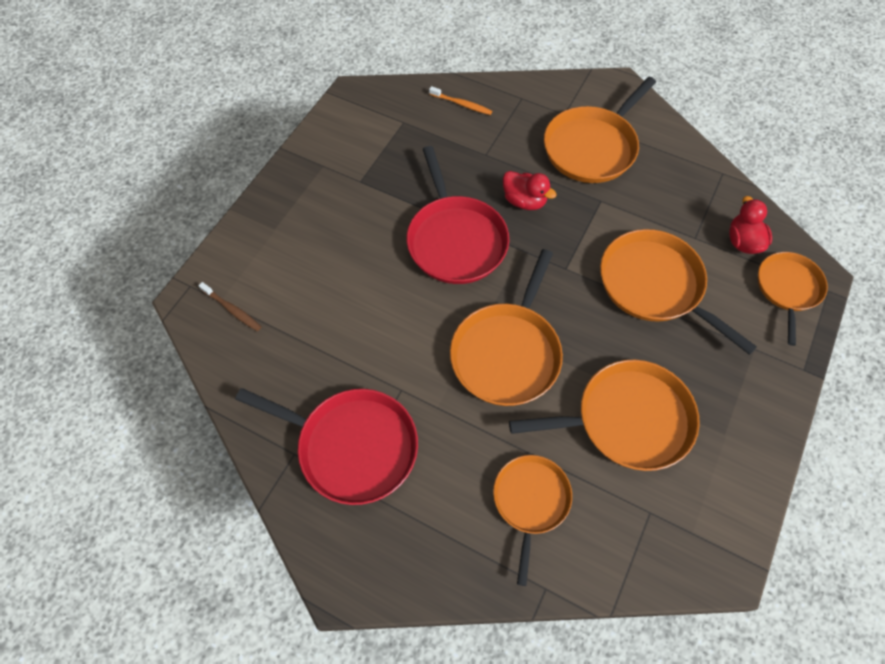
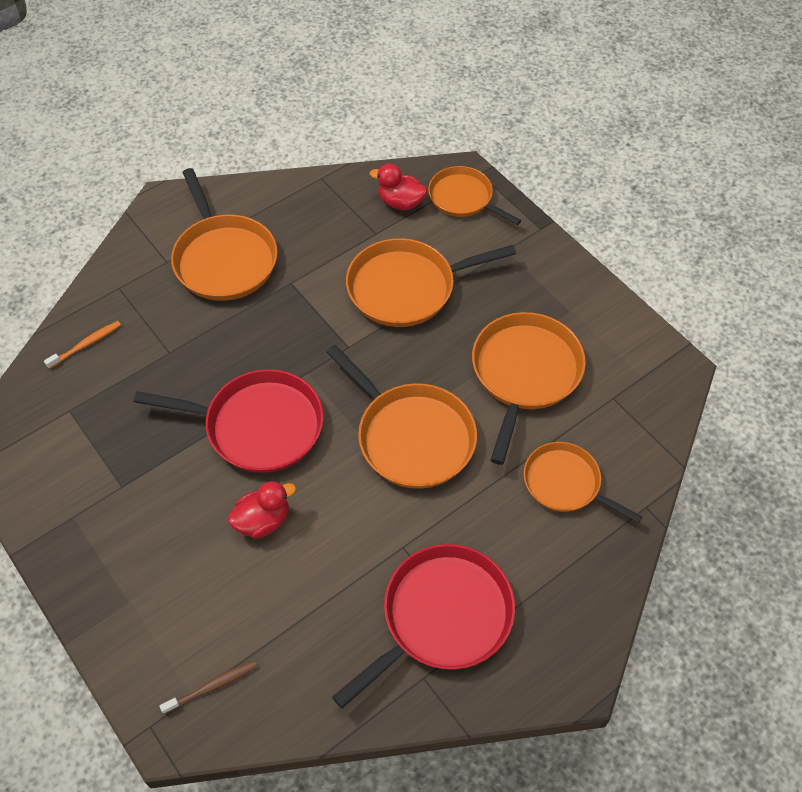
camera: 65 degrees left, 5 degrees down
(524, 201) = (250, 345): red duck -> red duck (263, 520)

